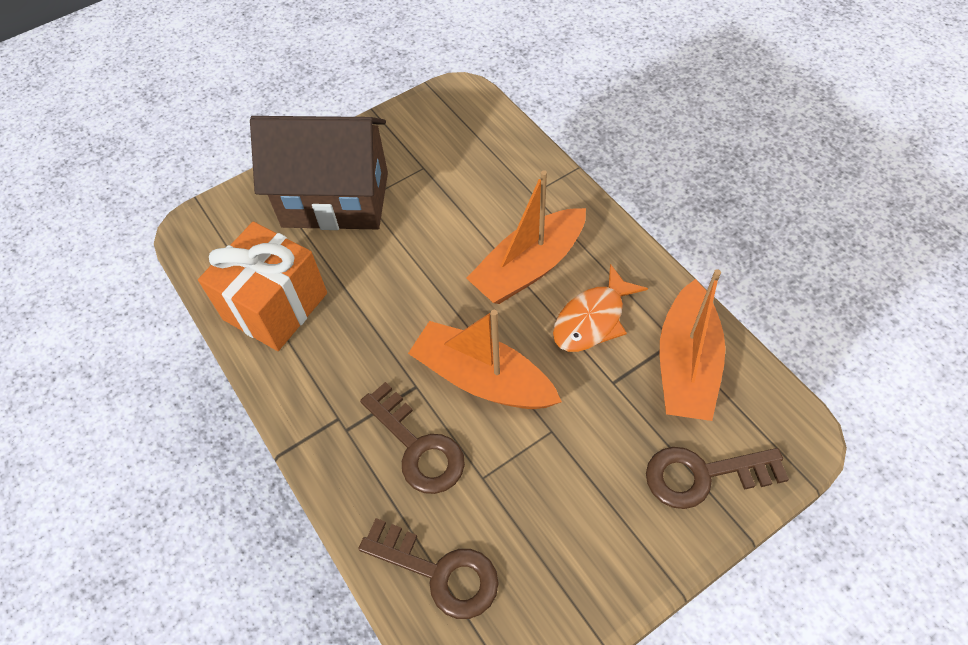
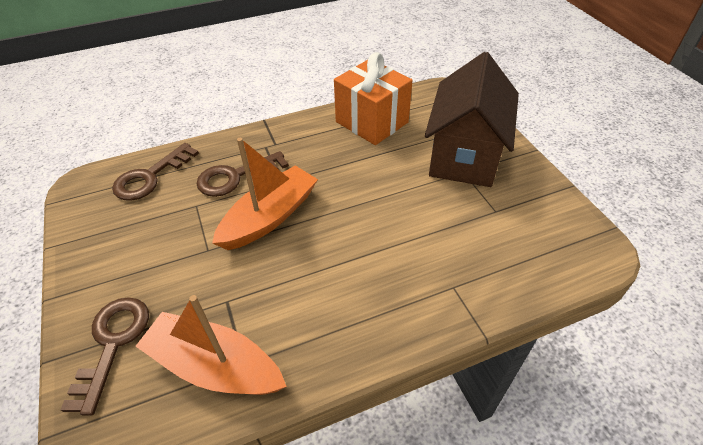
camera: 100 degrees right, 10 degrees down
(528, 267) = (364, 266): orange boat -> none
(592, 319) = (293, 301): orange fish -> none

